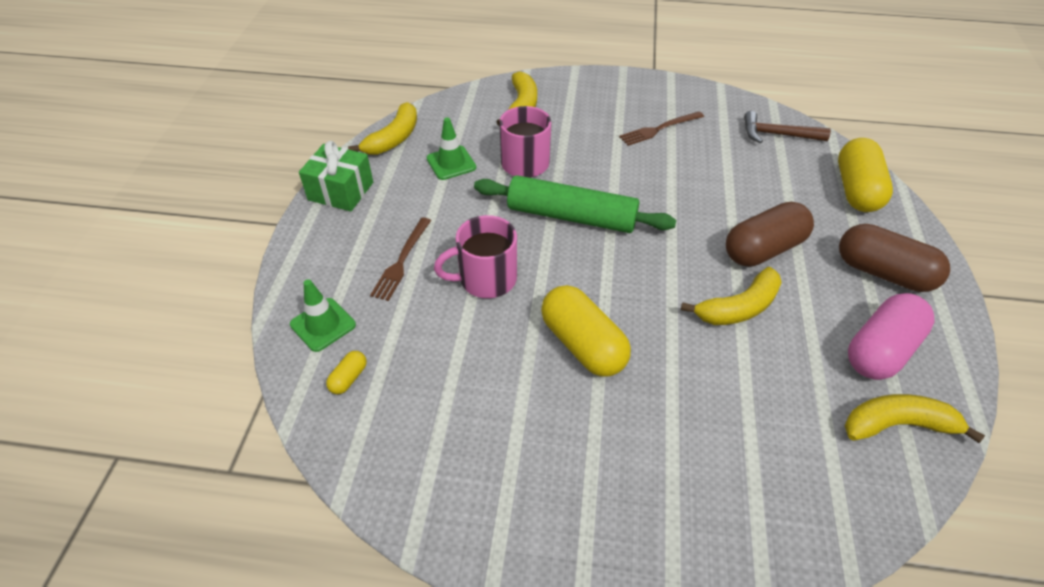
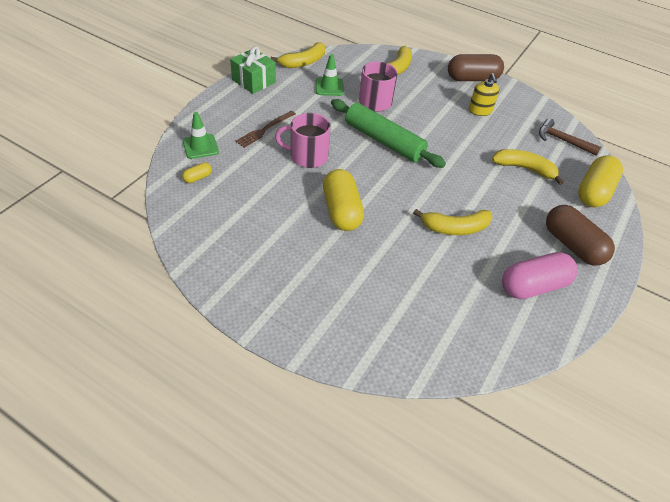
camera: 20 degrees right, 0 degrees up
(659, 129) = (480, 110): brown fork -> yellow soap dispenser
(763, 249) = (498, 202): brown capsule -> brown capsule (472, 79)
(897, 425) = (511, 328): yellow banana -> yellow banana (524, 169)

